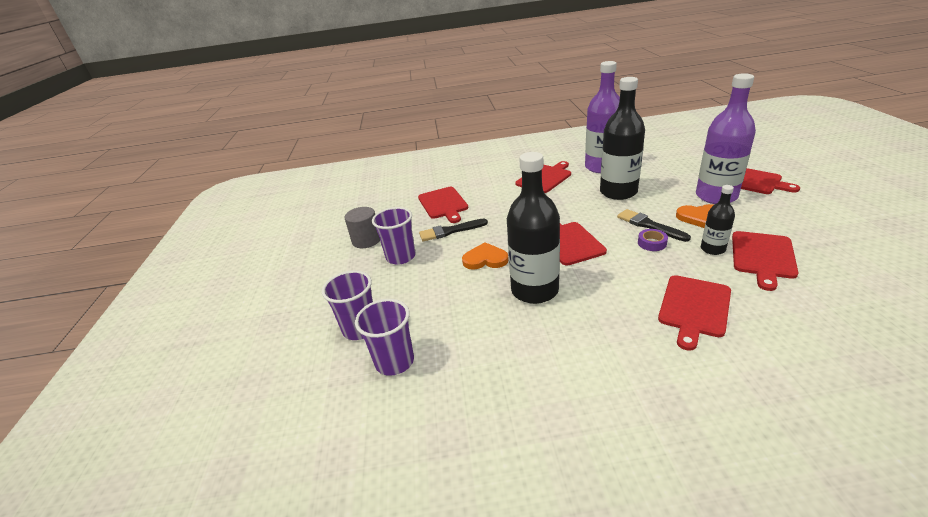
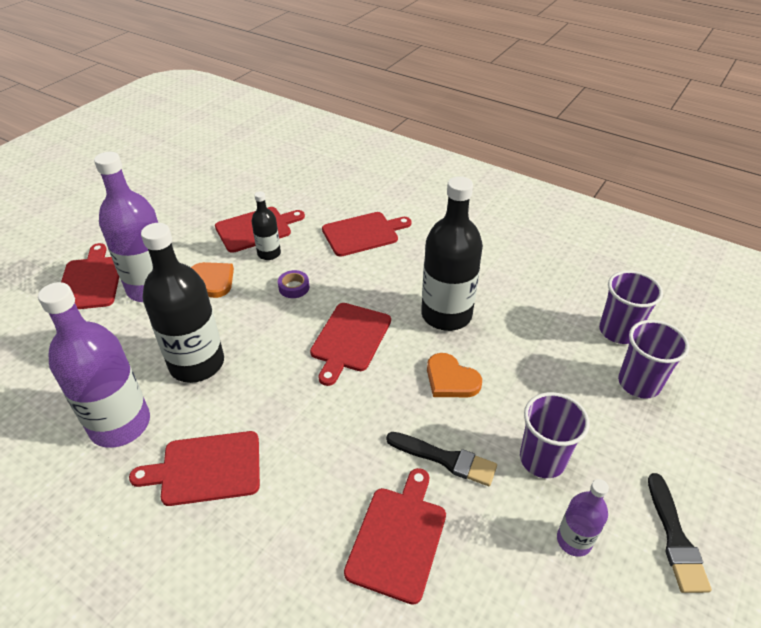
camera: 145 degrees left, 10 degrees up
(366, 240) = (574, 540): grey cylinder -> purple bottle
(649, 225) = (260, 303): black brush -> black brush (675, 537)

